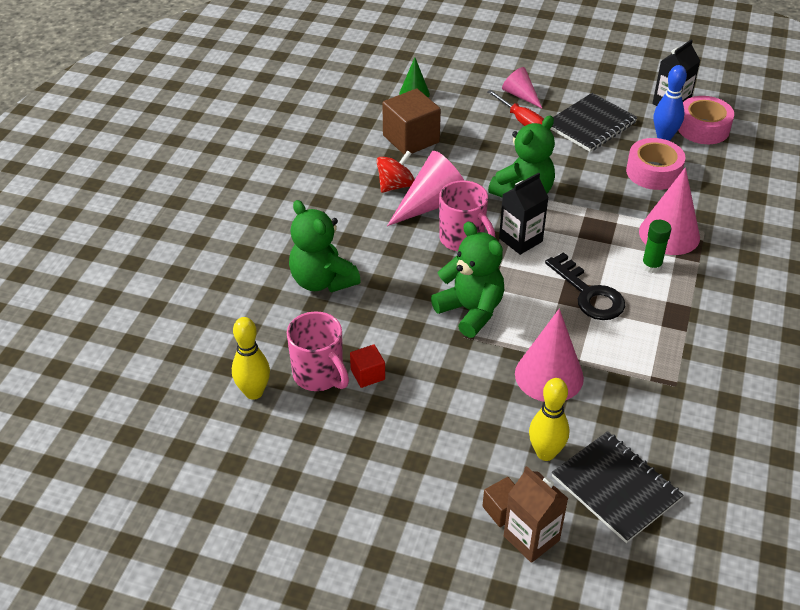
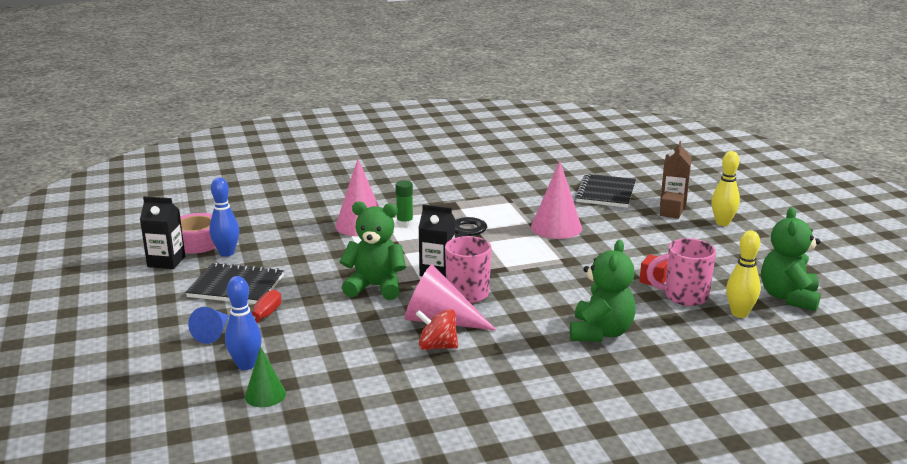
camera: 125 degrees left, 20 degrees down
(319, 375) = (684, 296): pink mug -> pink mug turned 105 degrees counterclockwise
(411, 139) = (354, 366): brown cube -> none
(460, 96) = (246, 365): none -> blue bowling pin
(470, 311) = (540, 266): green teddy bear -> green teddy bear (788, 297)
(520, 95) = (213, 333): pink cone -> blue cone
(545, 453) = (615, 213): yellow bowling pin -> yellow bowling pin (722, 223)
(653, 172) = (285, 246): pink tape -> none

